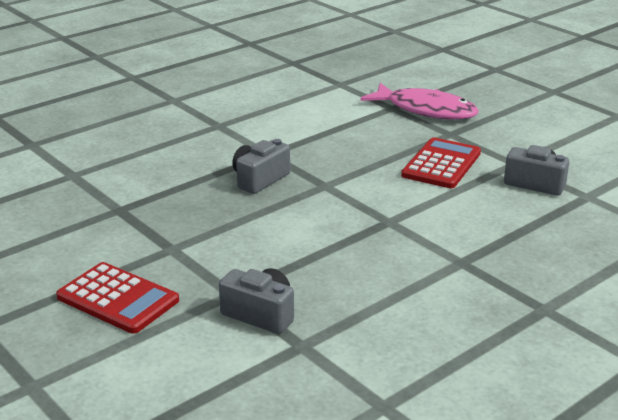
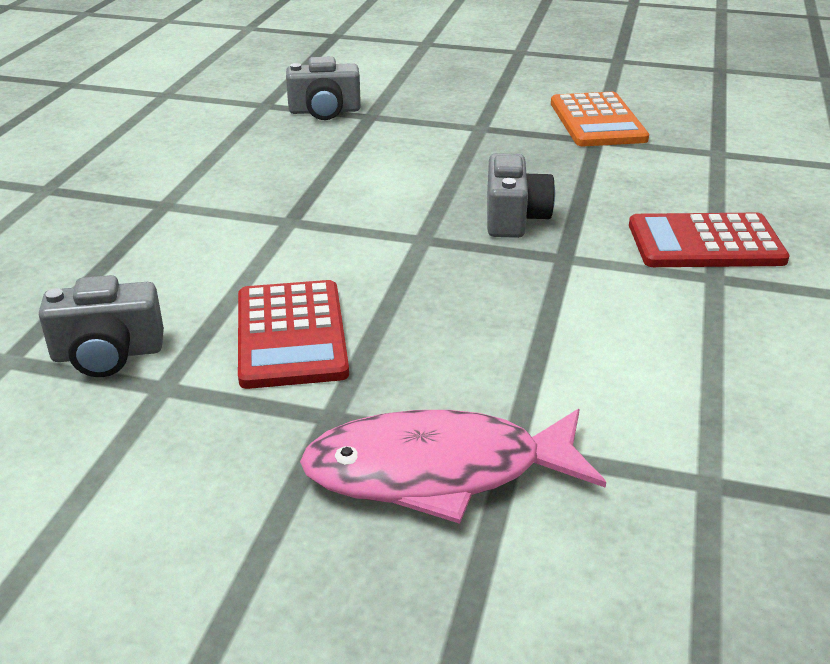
camera: 145 degrees right, 5 degrees up
(87, 223) = (597, 121): none -> orange calculator
(118, 299) = (457, 88): red calculator -> red calculator (705, 243)

